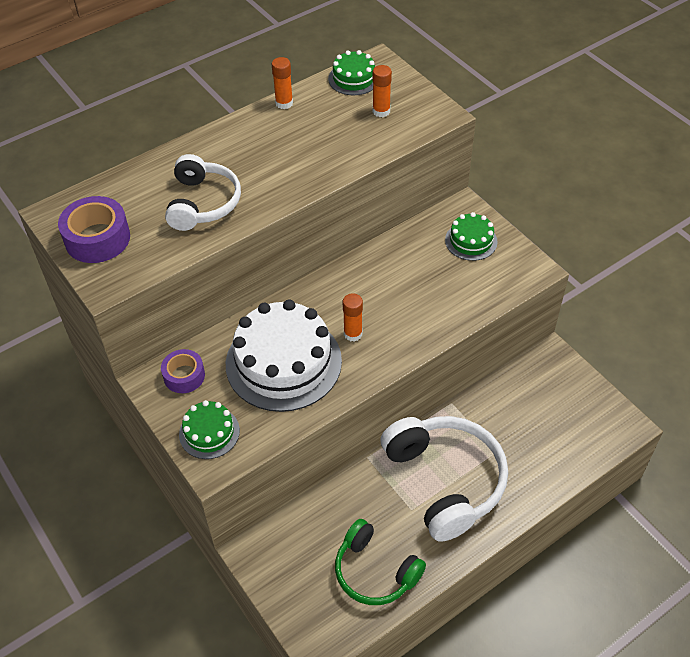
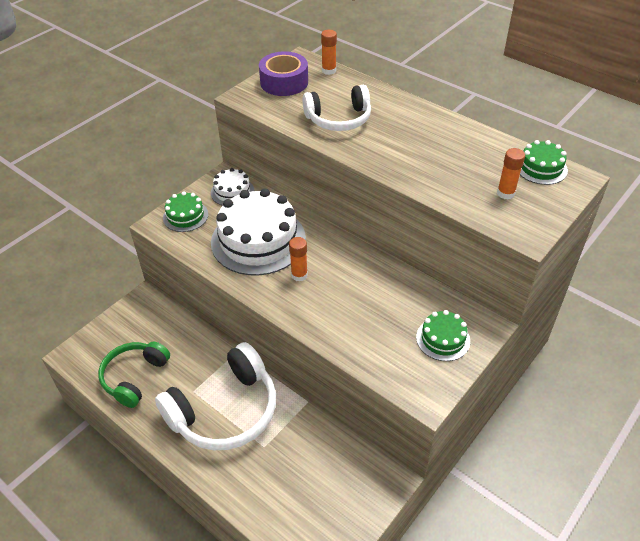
camera: 75 degrees right, 5 degrees down
(184, 376) = (232, 191): purple tape -> white cake
(284, 103) = (479, 134): orange glue stick -> orange glue stick (329, 70)

